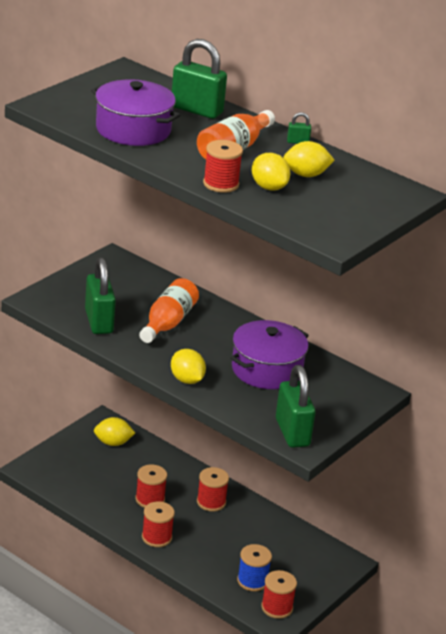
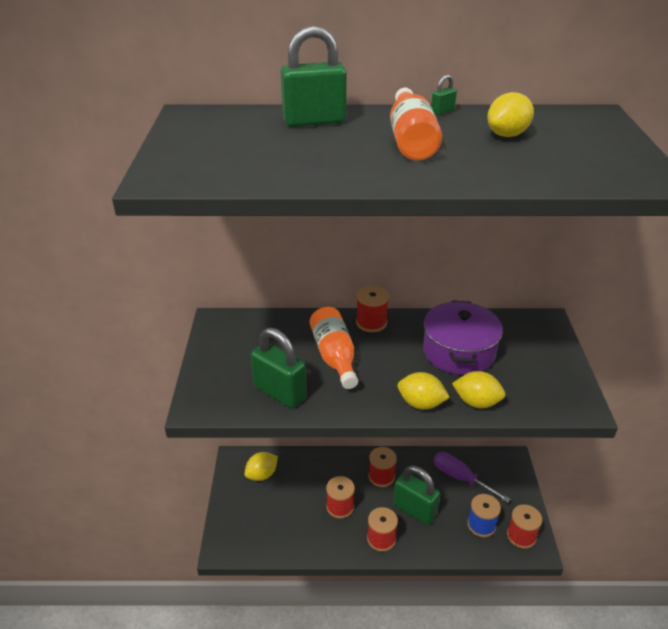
camera: 35 degrees left, 5 degrees up
(133, 129) = (293, 163): purple pot -> none
(221, 184) = (468, 176): red spool -> red spool (371, 322)
(268, 187) = (507, 159): yellow lemon -> yellow lemon (476, 402)
(280, 544) = (461, 478): none -> purple screwdriver
(292, 432) = (557, 399): green padlock -> green padlock (414, 510)

